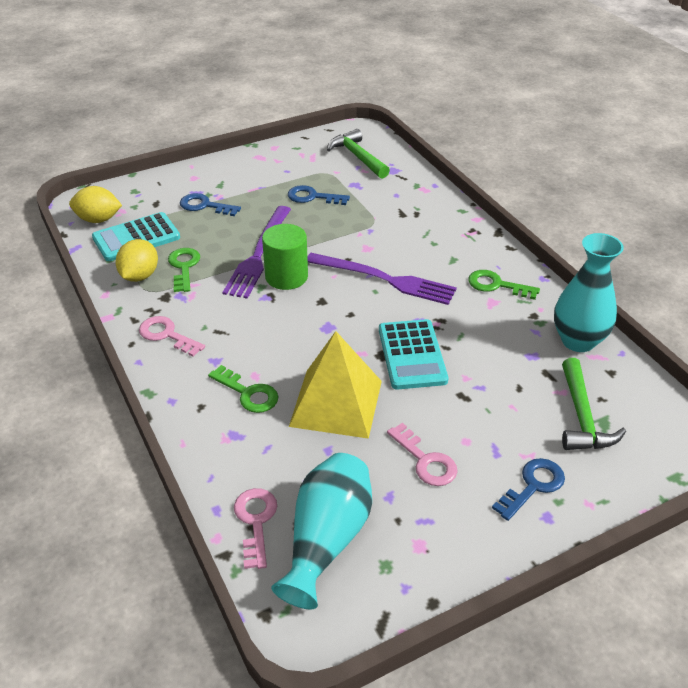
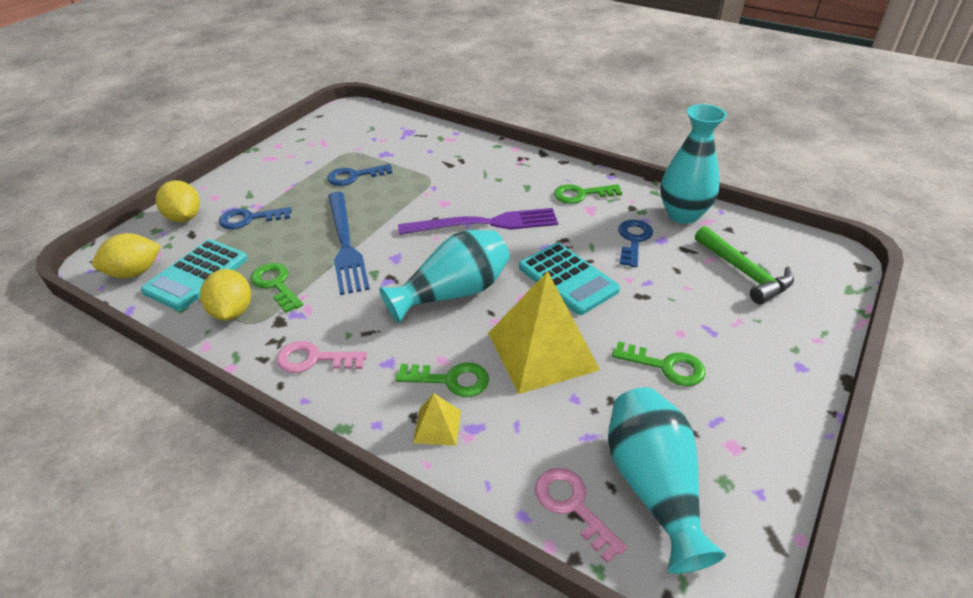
camera: 30 degrees left, 0 degrees up
(160, 188) = (184, 217): none -> yellow lemon
(210, 421) = (437, 426): none -> yellow pyramid
(259, 254) = (345, 244): purple fork -> blue fork
(286, 277) = (391, 255): green cylinder -> none
(307, 328) = (453, 293): none -> turquoise vase
(357, 157) = (366, 130): green hammer -> none
(425, 460) = (665, 366): pink key -> green key
(533, 486) = (766, 346): blue key -> blue key (633, 240)

